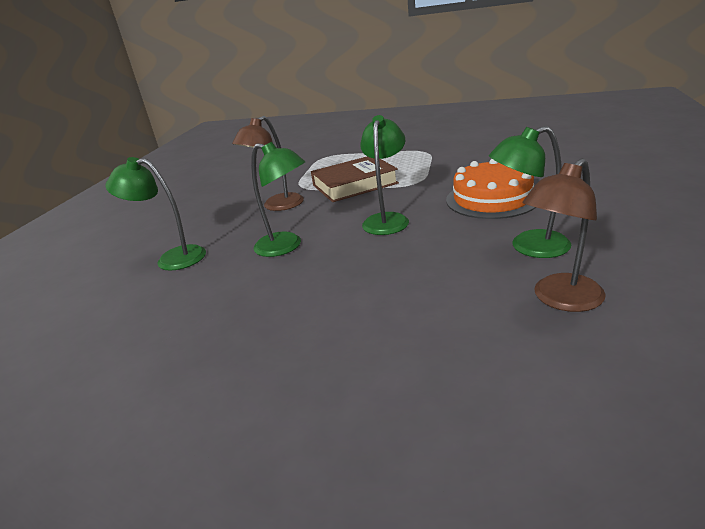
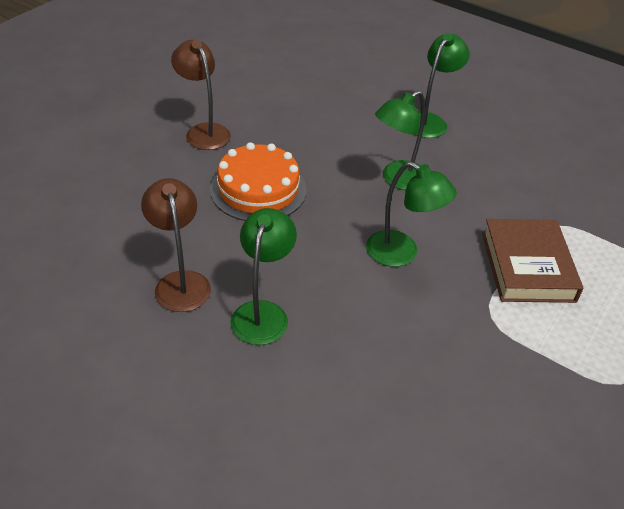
camera: 105 degrees right, 15 degrees up
(277, 206) = (503, 195): brown lamp -> brown lamp (204, 131)
(492, 199) = (386, 351): orange cake -> orange cake (258, 189)

